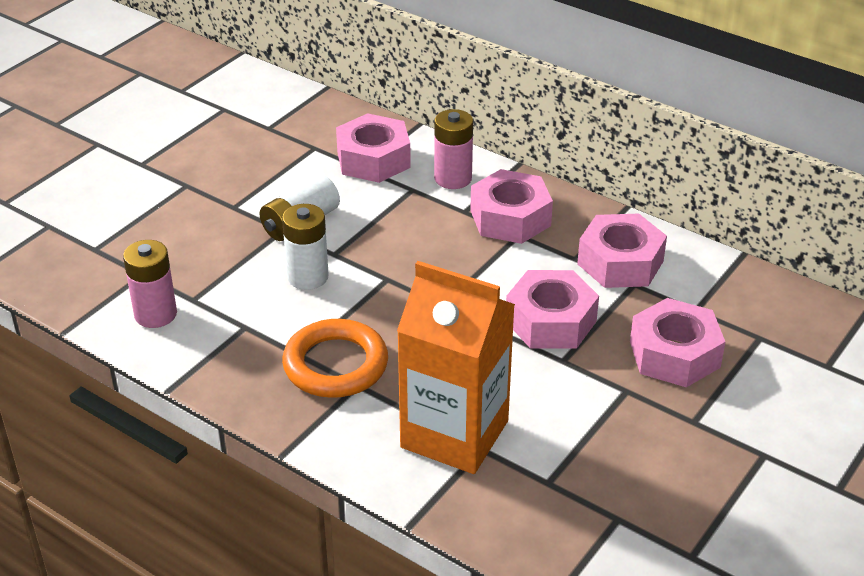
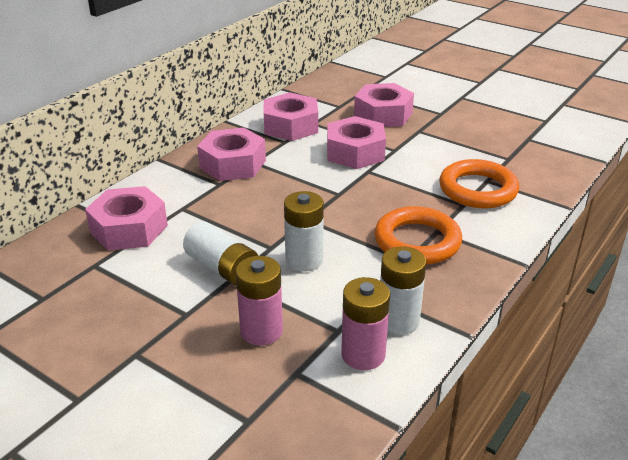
camera: 90 degrees left, 5 degrees down
(198, 340) = (398, 321): none -> white battery
(453, 178) = (172, 188): pink battery -> pink battery (261, 331)
(454, 434) = (478, 189): orange carton -> orange ring

